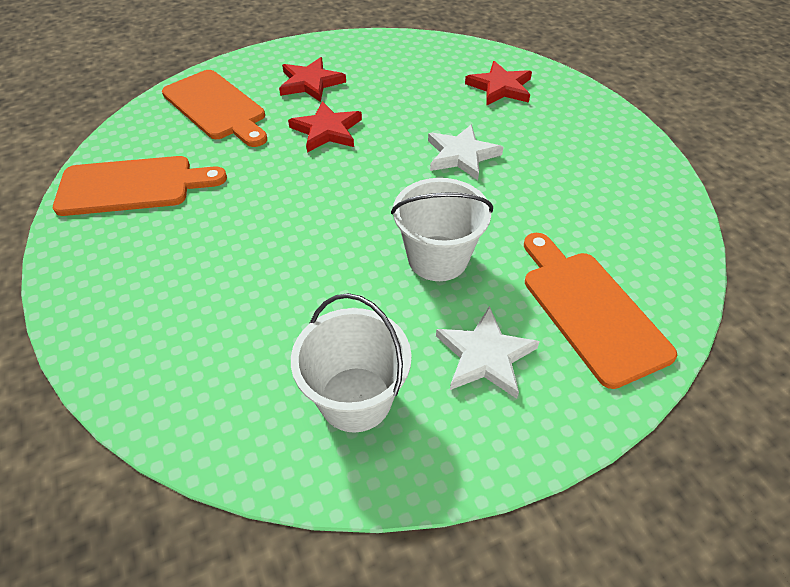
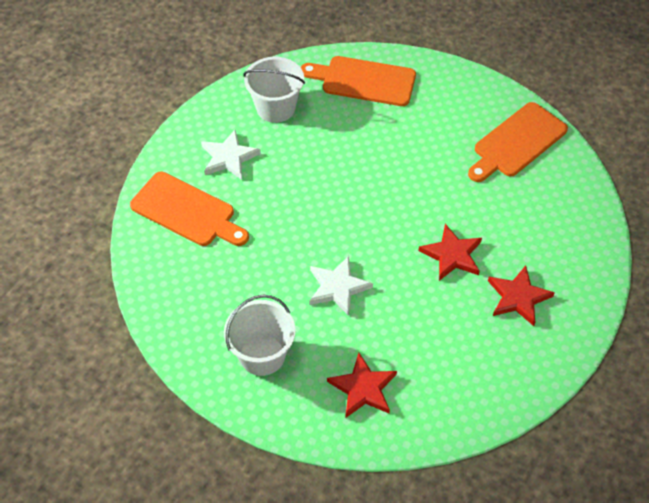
camera: 145 degrees right, 5 degrees up
(217, 107) = (553, 230): orange cutting board -> orange cutting board (364, 81)
(437, 258) = (292, 197): white bucket -> white bucket (262, 355)

